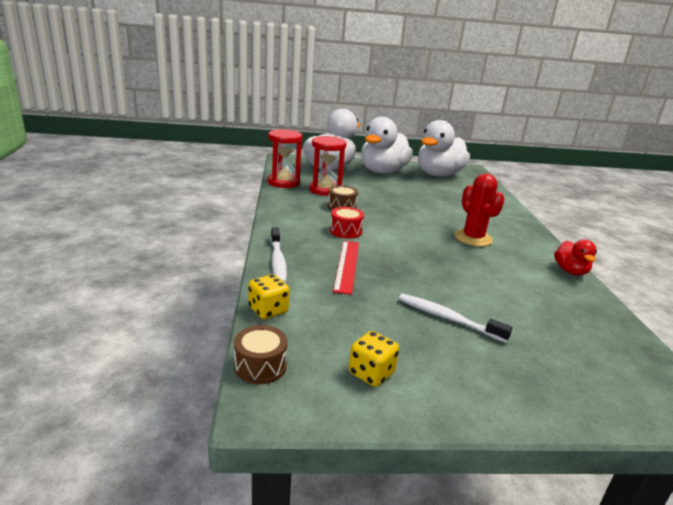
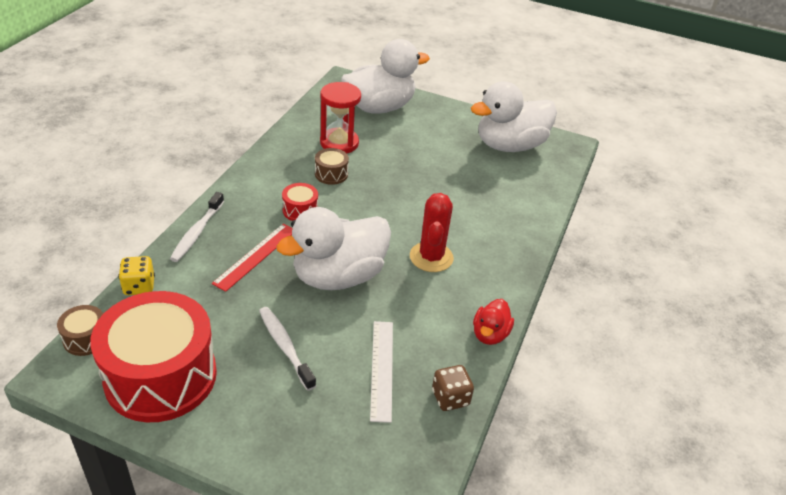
camera: 25 degrees right, 15 degrees up
(283, 182) = (304, 121): red hourglass -> none
(371, 373) = (161, 376): yellow dice -> red drum
(383, 172) = (440, 126): white duck -> white duck (338, 276)
(536, 312) = (382, 369): none -> white ruler
(603, 315) = (450, 398): none -> brown dice

